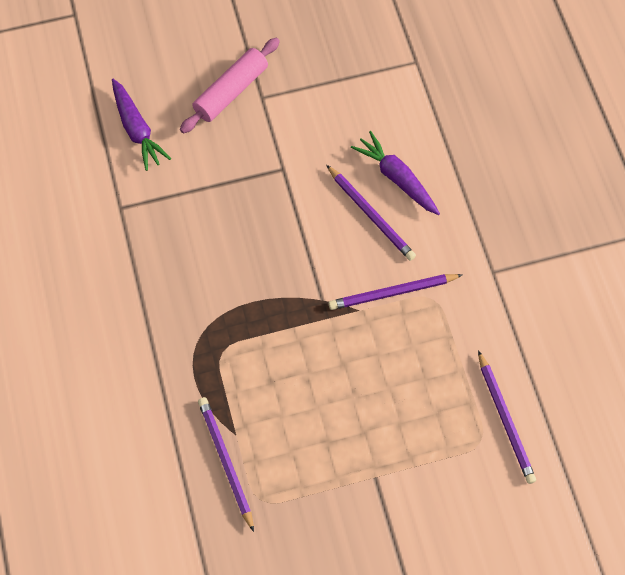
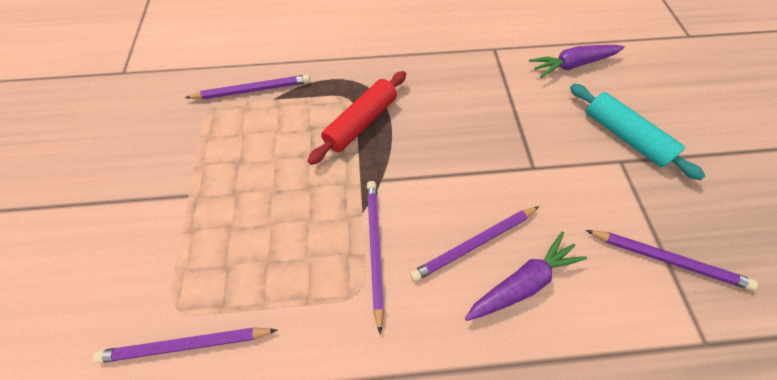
camera: 100 degrees right, 5 degrees down
(231, 91) = (624, 136): pink rolling pin -> turquoise rolling pin
(254, 332) = (361, 123): none -> red rolling pin
(354, 76) = (667, 259): none -> purple pencil

